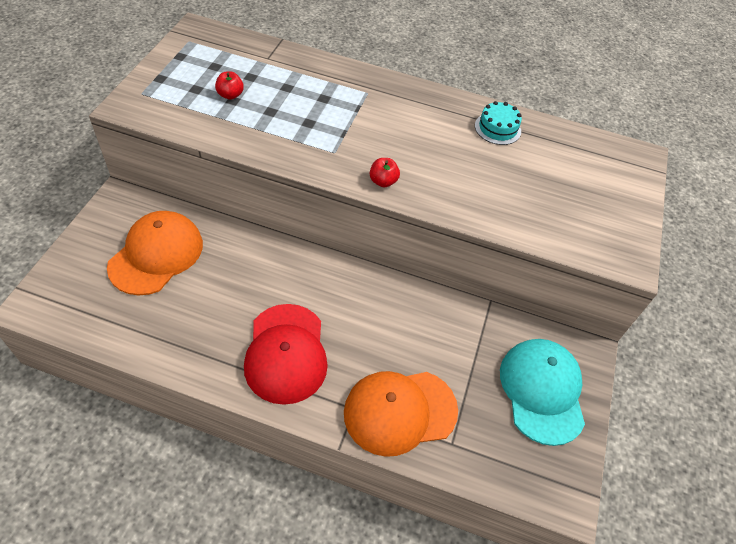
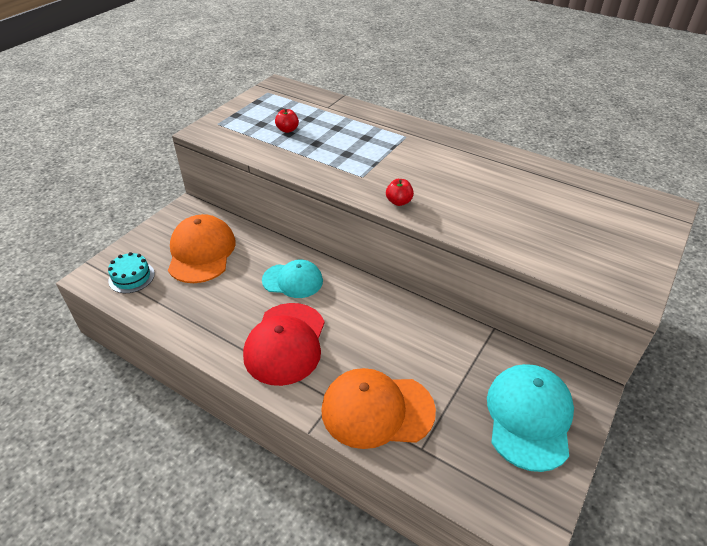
camera: 20 degrees right, 10 degrees down
(156, 255) = (201, 252): orange cap -> orange cap turned 45 degrees counterclockwise
(272, 276) = (293, 280): none -> turquoise cap
(497, 128) = (521, 172): turquoise cake -> turquoise cake (131, 277)

